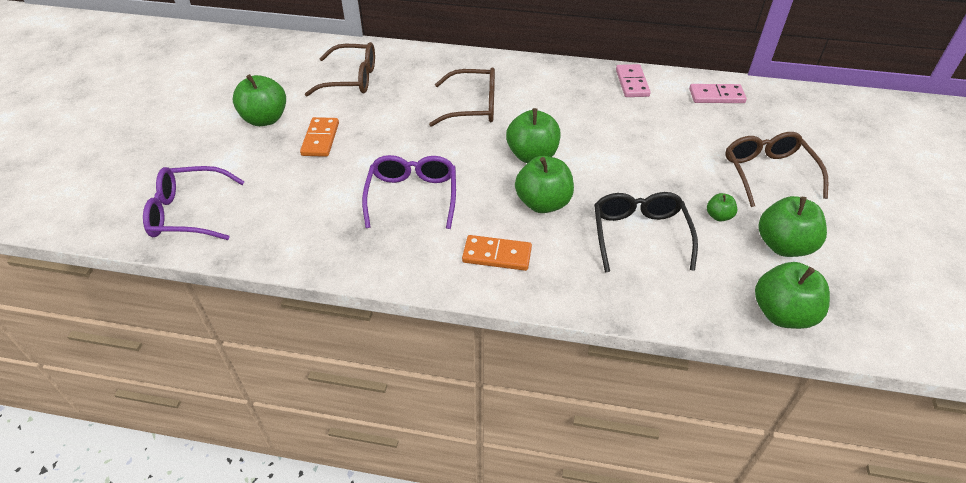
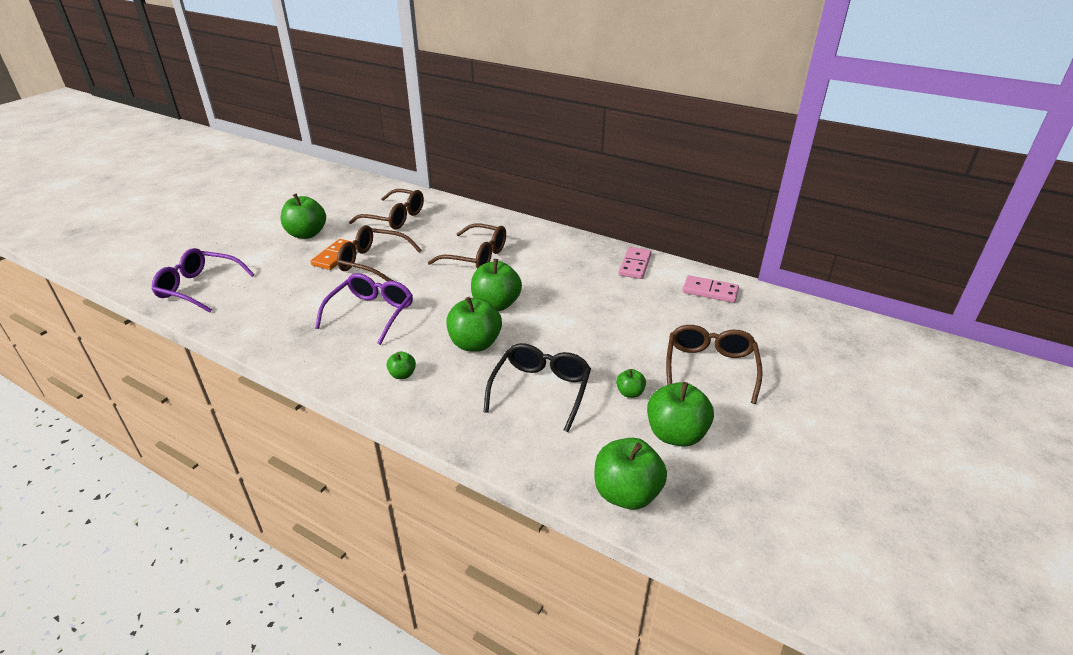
camera: 20 degrees right, 10 degrees down
(368, 137) = (373, 262): none -> brown glasses
(497, 255) = (402, 375): orange domino -> green apple

